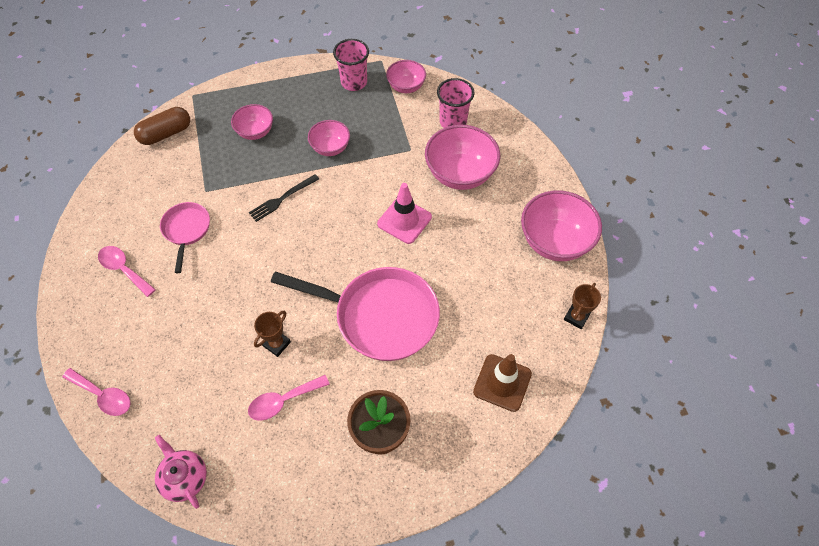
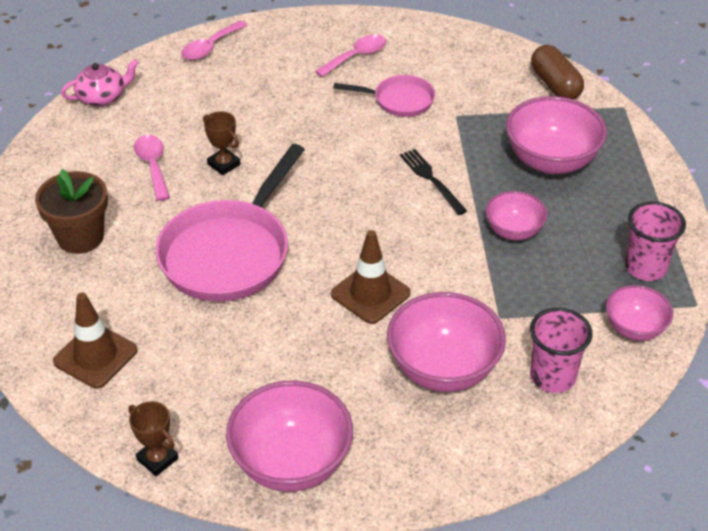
camera: 100 degrees right, 15 degrees down
(255, 132) = (551, 161): pink bowl -> pink bowl, size x1.71
(404, 220) = (370, 294): pink traffic cone -> brown traffic cone

